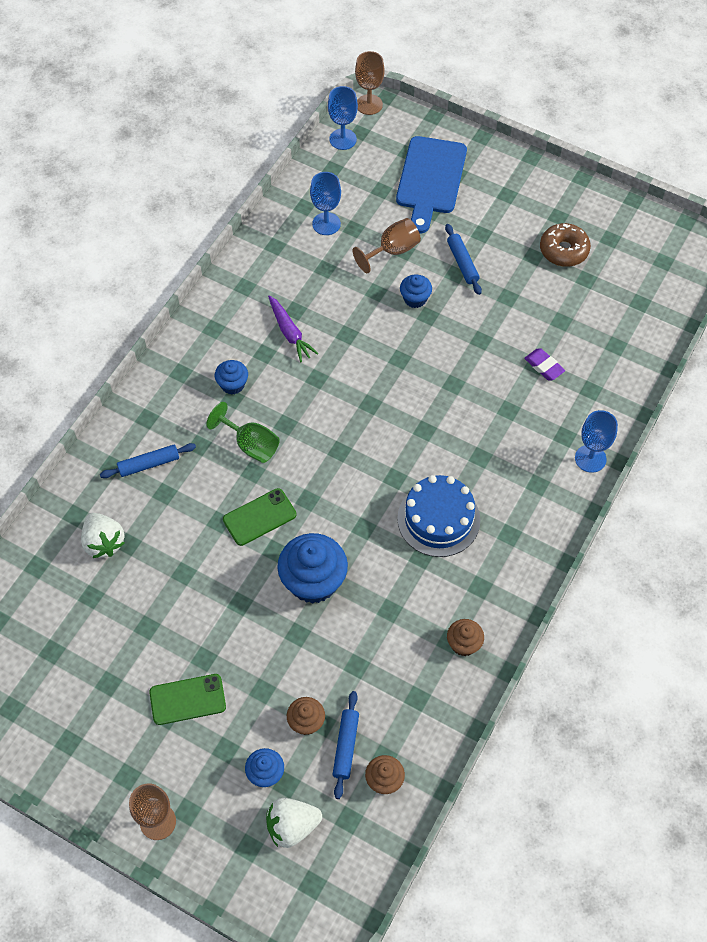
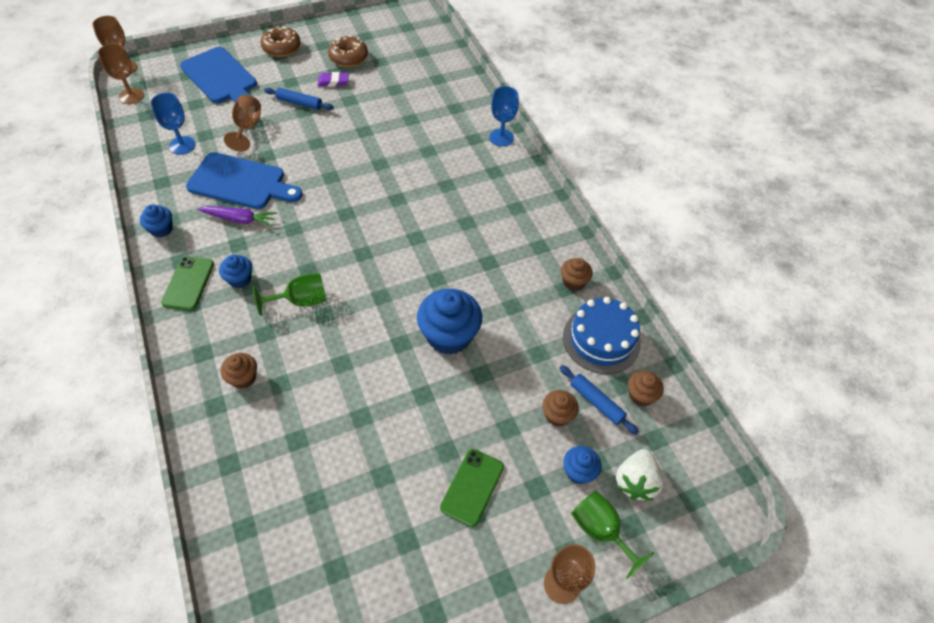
camera: 55 degrees left, 5 degrees down
(104, 542) = (277, 458): white strawberry -> none
(149, 464) = (243, 378): blue rolling pin -> brown cupcake
(225, 824) = (600, 530): none -> green goblet
(259, 517) = (365, 334): green phone -> green phone (188, 283)
(328, 299) = (241, 182): none -> blue cutting board
(343, 139) = (131, 96): blue goblet -> brown goblet
(415, 299) = (296, 141): blue cupcake -> blue cupcake (161, 229)
(438, 519) = (470, 235): blue cake -> blue cake (601, 339)
(518, 189) = (281, 48): none -> brown donut
(544, 366) = (416, 116): purple eraser -> purple eraser (333, 82)

